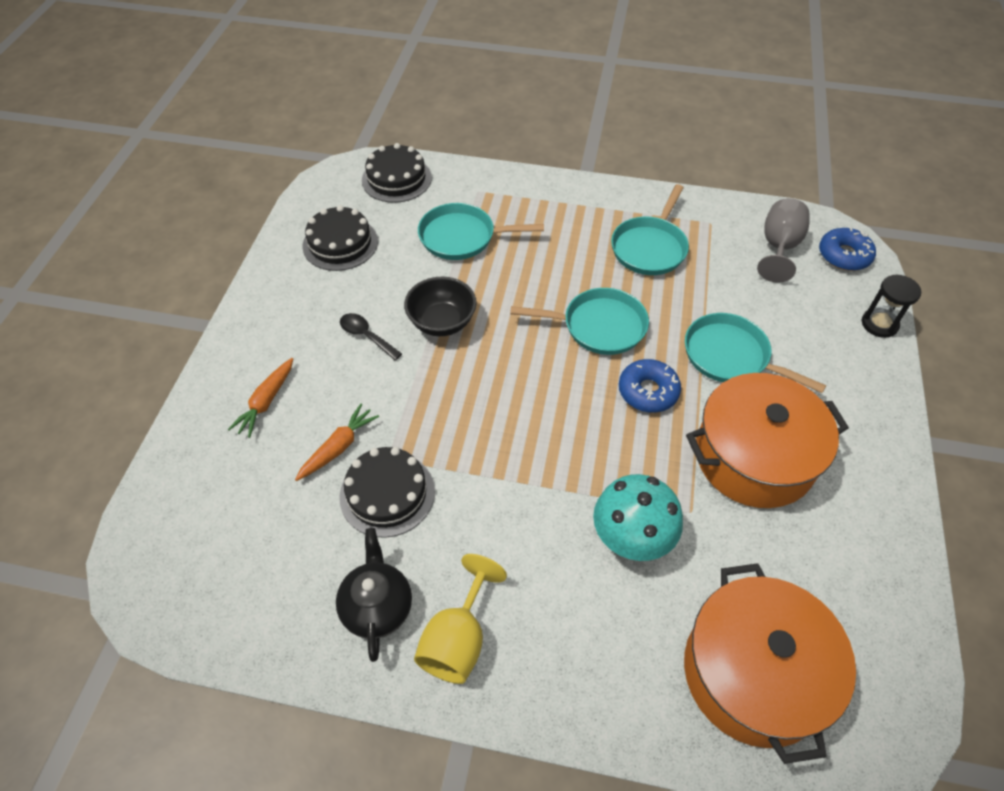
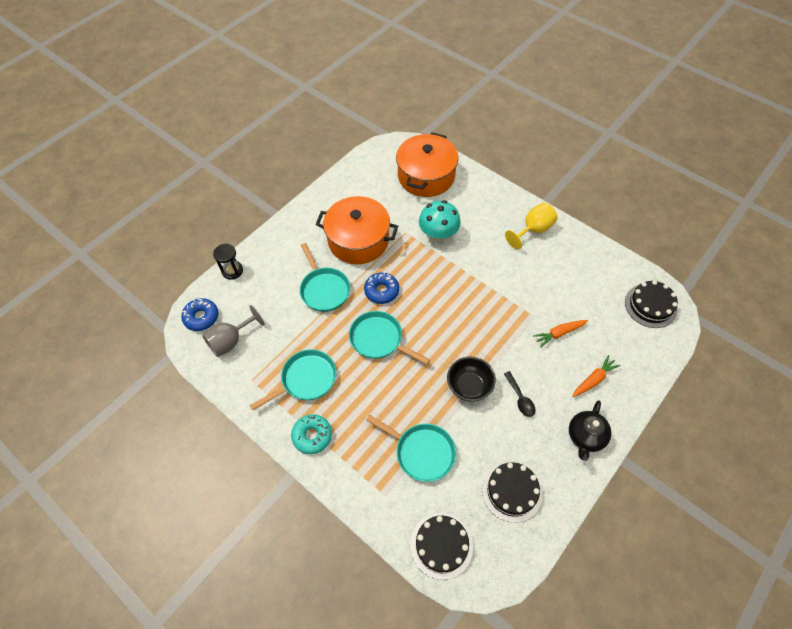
camera: 150 degrees left, 5 degrees up
(377, 606) = (563, 255): black teapot -> black teapot (585, 437)
(387, 493) = (541, 299): black cake -> black cake (650, 305)
(594, 204) = (312, 436): none -> turquoise donut

